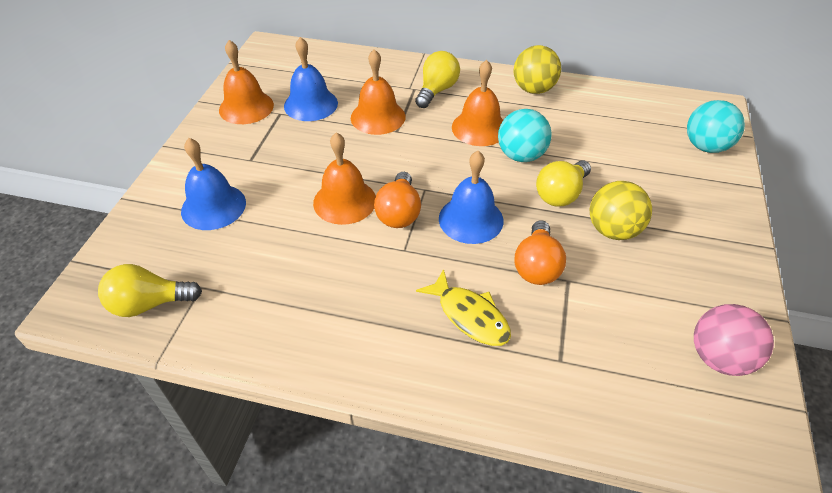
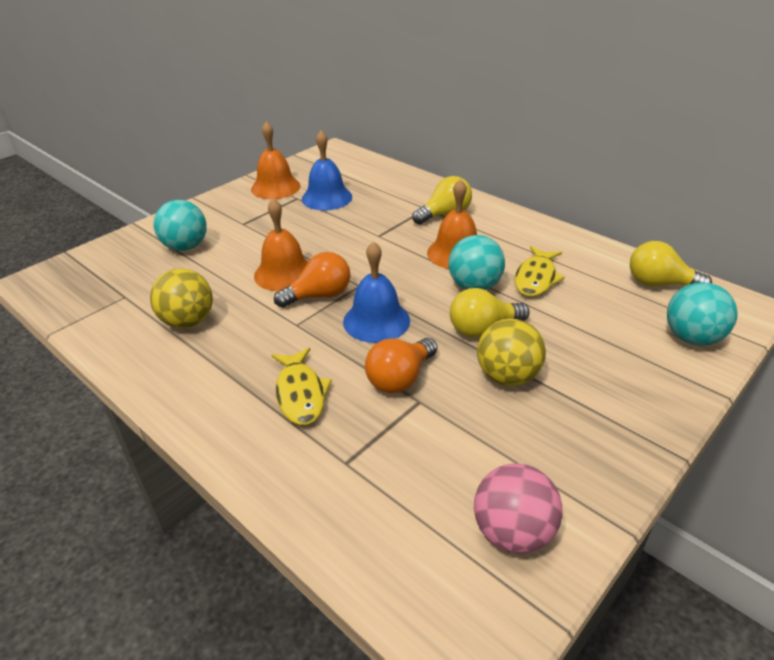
camera: 30 degrees right, 10 degrees down
(149, 303) = (82, 295): yellow light bulb -> yellow light bulb (659, 283)
(213, 206) = (186, 247): blue bell -> turquoise ball
(378, 117) = (372, 221): orange bell -> none
(399, 213) = (319, 296): orange light bulb -> orange light bulb turned 150 degrees counterclockwise
(533, 89) = (541, 237): yellow ball -> yellow ball (188, 321)
(561, 131) = (536, 278): none -> yellow fish

